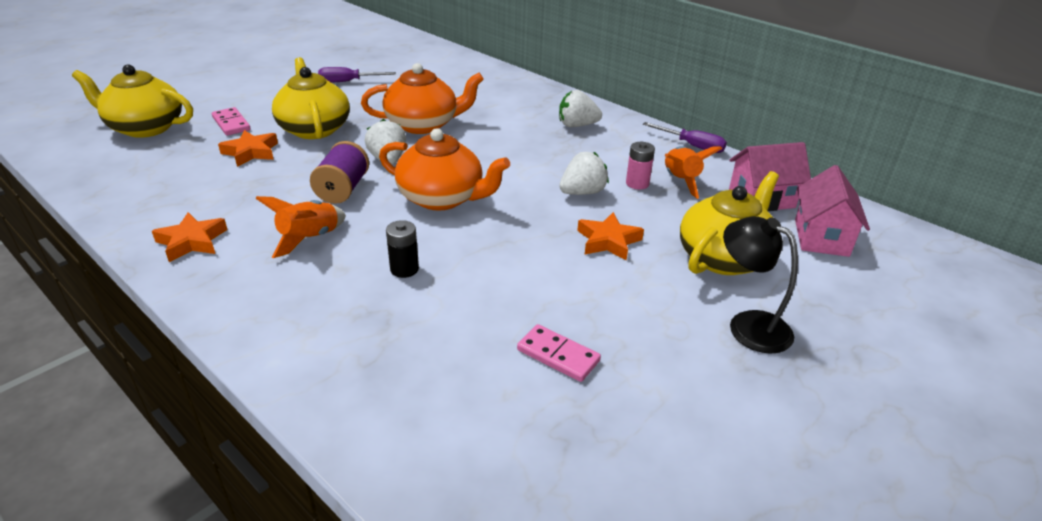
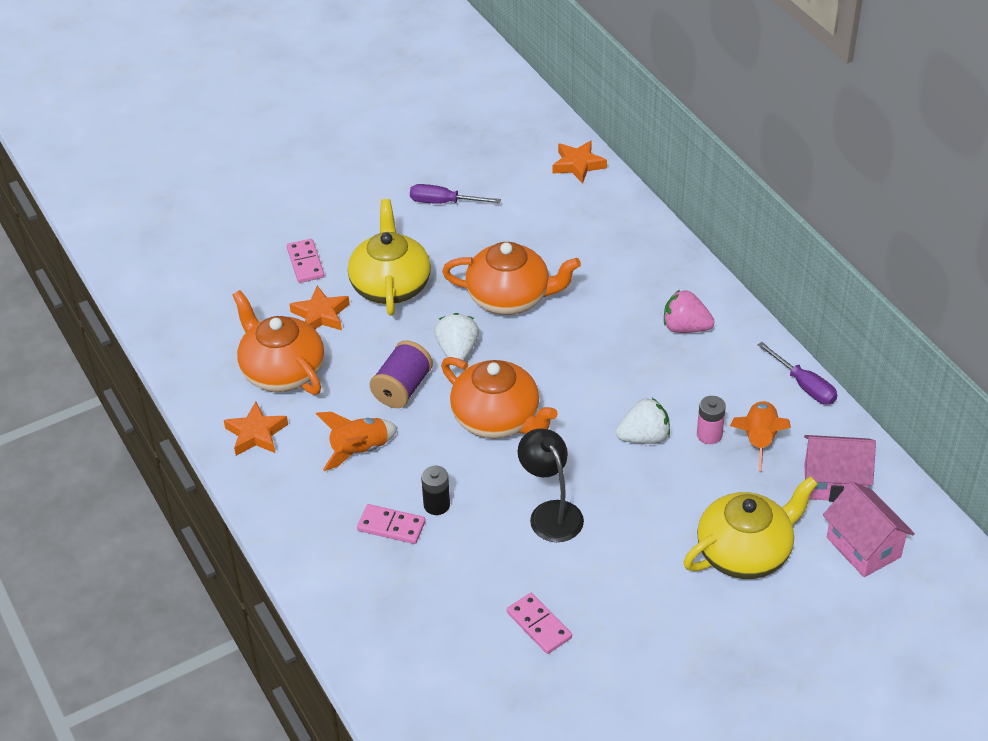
camera: 20 degrees right, 10 degrees up
(145, 127) = (218, 255): yellow teapot -> none
(216, 192) = (282, 371): none -> orange teapot
(360, 294) = (391, 526): none -> pink domino
(577, 125) = (685, 327): white strawberry -> pink strawberry
(608, 241) = (640, 508): orange star -> orange star (578, 165)
(748, 325) = (722, 632): black lamp -> black lamp (551, 513)
(821, 237) = (863, 547): pink house -> pink house turned 60 degrees counterclockwise

